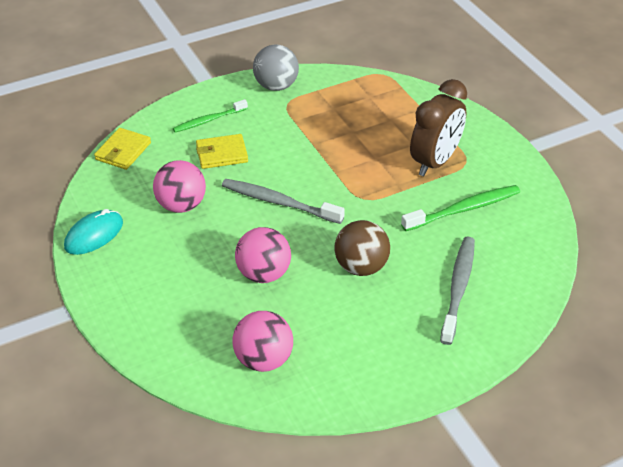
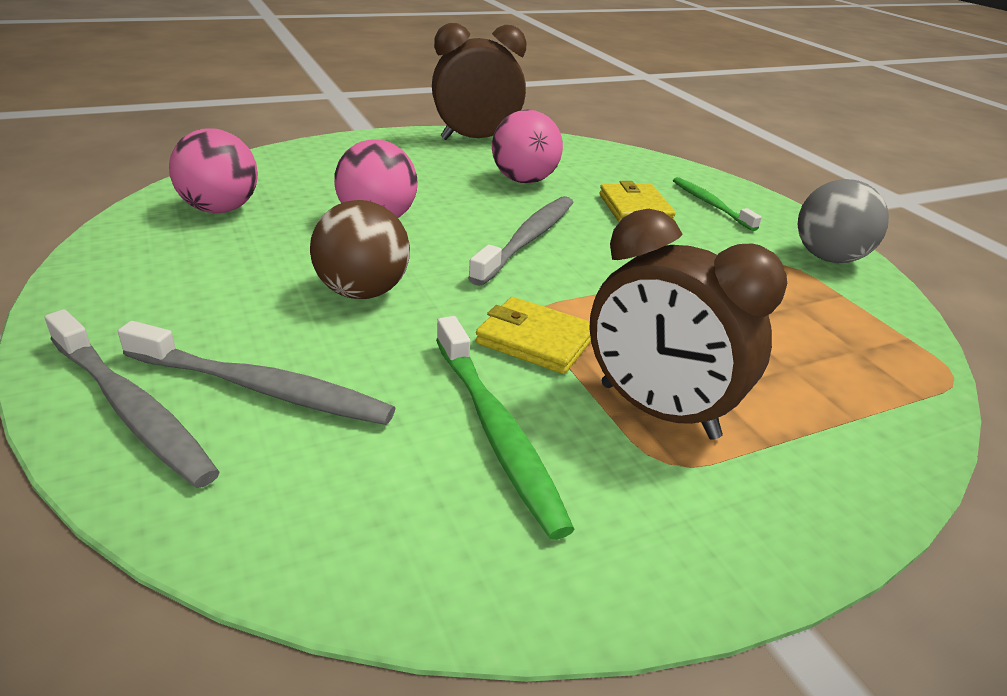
camera: 90 degrees right, 10 degrees down
(94, 235) = (476, 139): turquoise mouse -> brown clock
(123, 151) = (627, 156): yellow wallet -> yellow wallet (535, 340)
(486, 329) = (131, 408): none -> grey toothbrush

